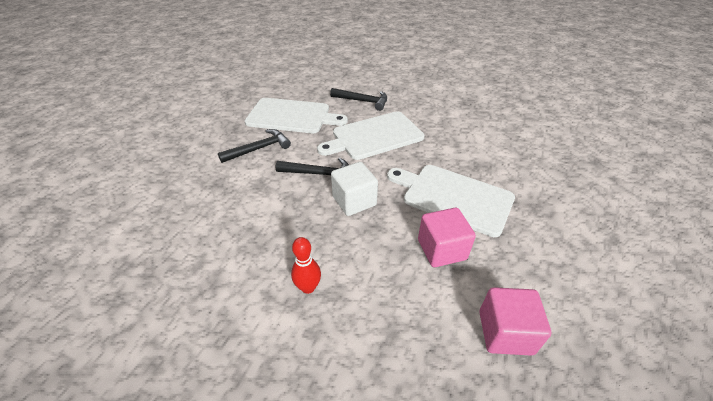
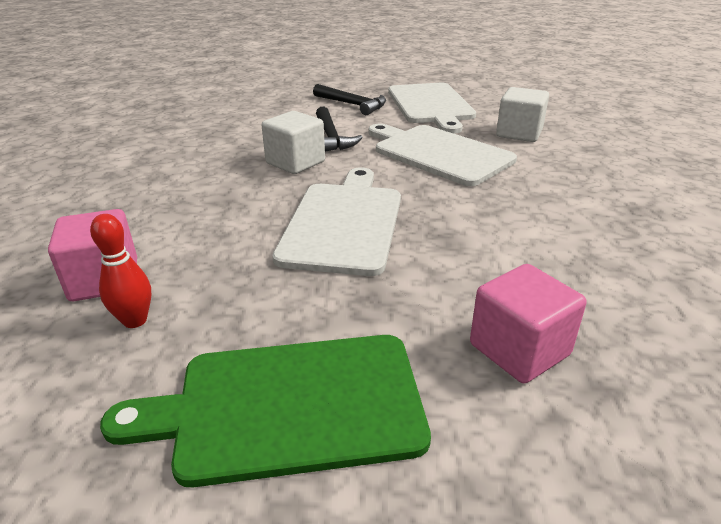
camera: 70 degrees right, 10 degrees down
(308, 287) = (159, 163): red bowling pin -> red bowling pin (135, 320)
(363, 101) = (519, 133): black hammer -> white cube
(441, 249) = (233, 225): pink cube -> pink cube (519, 349)
(619, 252) = (289, 405): none -> green cutting board

